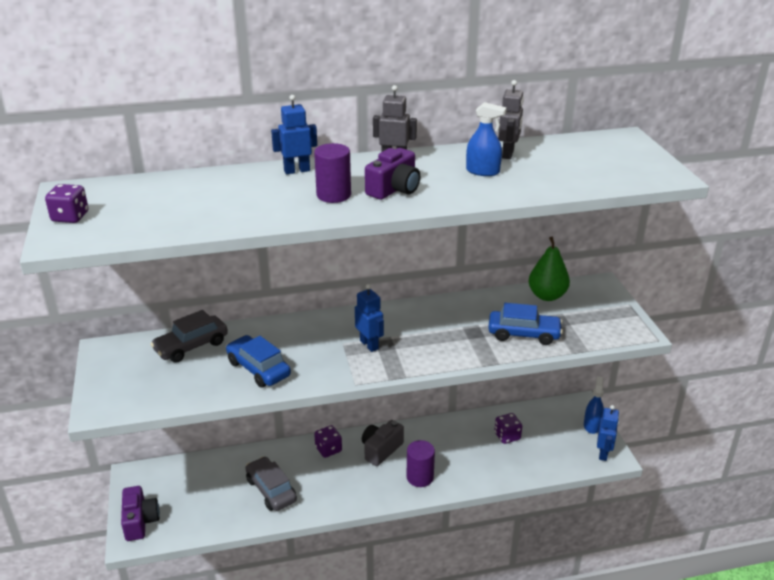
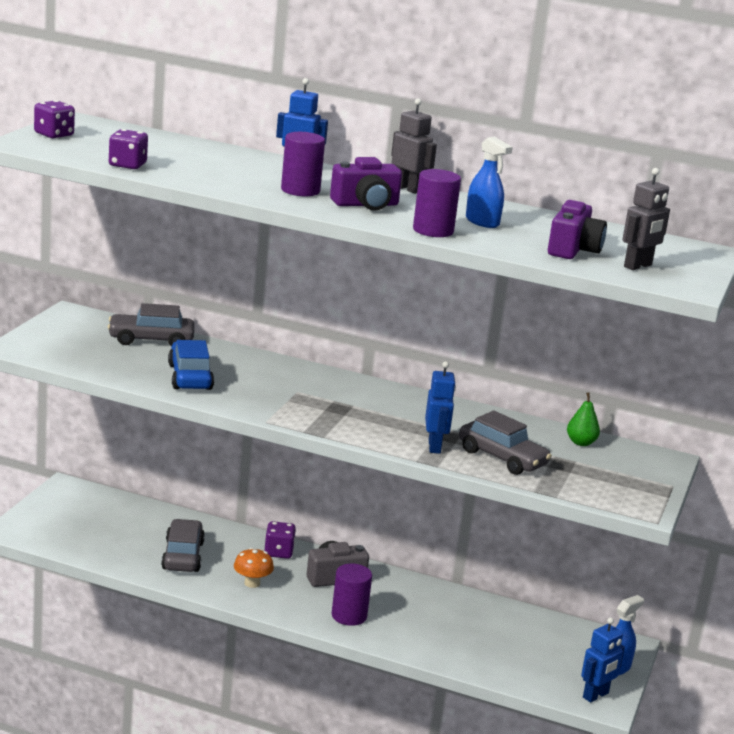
camera: 30 degrees right, 10 degrees down
(140, 521) = (36, 522): purple camera -> purple camera (573, 250)
(337, 486) = (252, 583): none -> orange mushroom
(369, 345) = (322, 402): blue robot -> blue robot (435, 446)
(470, 195) = (433, 231): none -> purple cylinder
(507, 436) = (494, 630): purple dice -> purple dice (127, 165)
(508, 154) = (538, 220): grey robot -> grey robot (638, 266)
(524, 334) = (502, 458): blue car -> grey car
(547, 296) = (581, 443): green pear -> green pear, size x0.60

